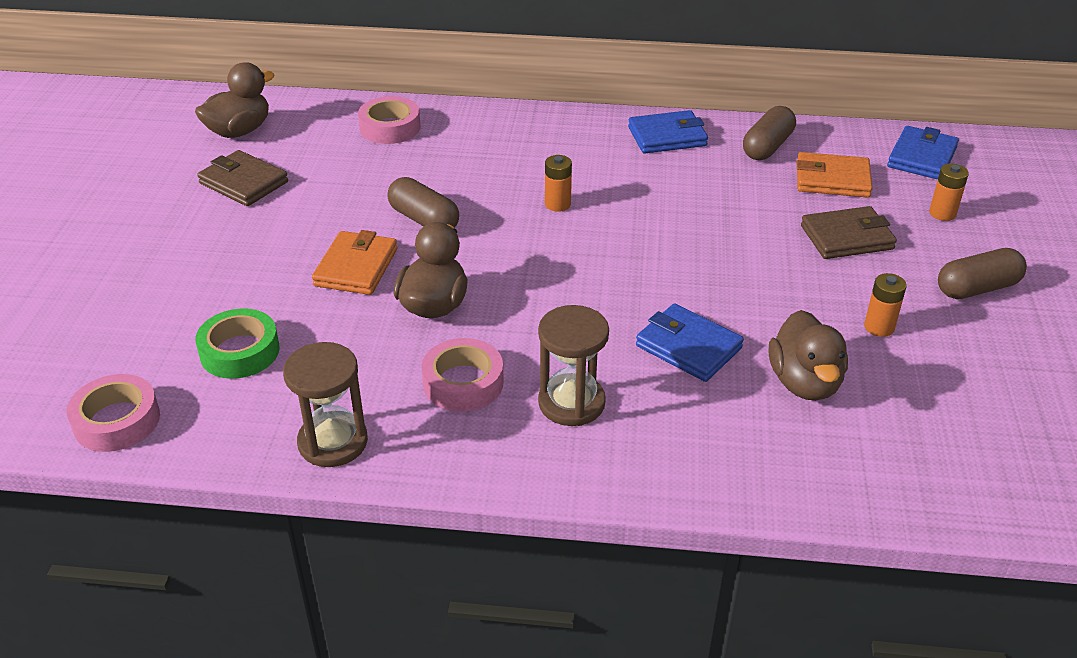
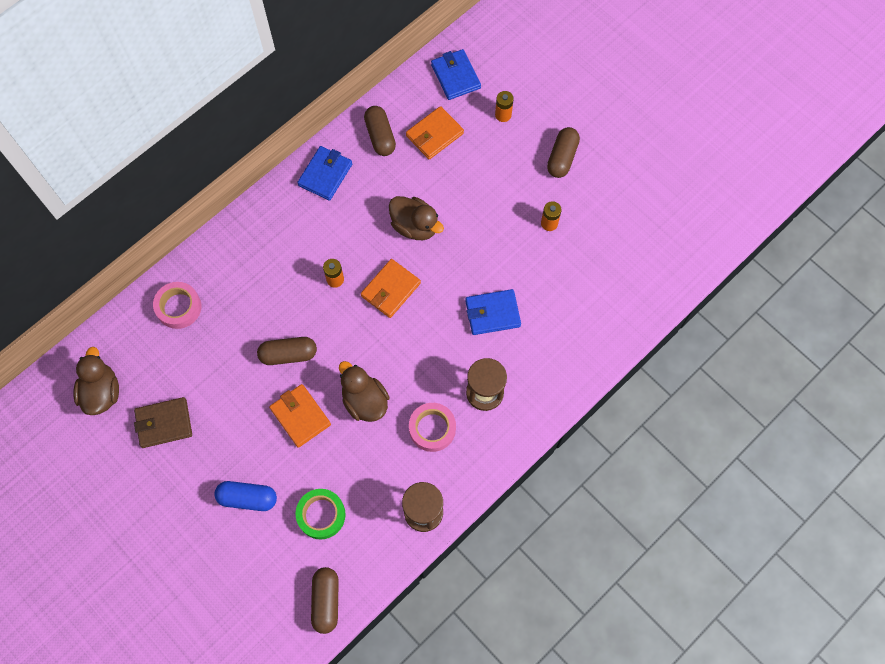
camera: 50 degrees left, 30 degrees up
(117, 421) = (326, 601): pink tape -> brown capsule
(207, 283) = (247, 498): none -> blue capsule
(601, 249) = (390, 290): none -> orange wallet
(804, 383) = (554, 287): brown duck -> brown duck (415, 226)
(847, 237) = (481, 174): brown wallet -> none

